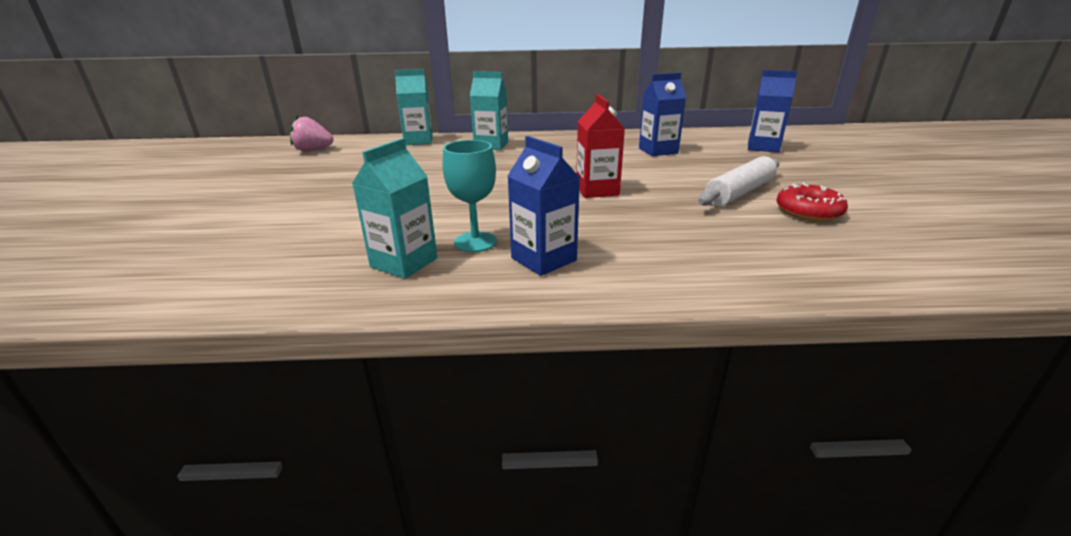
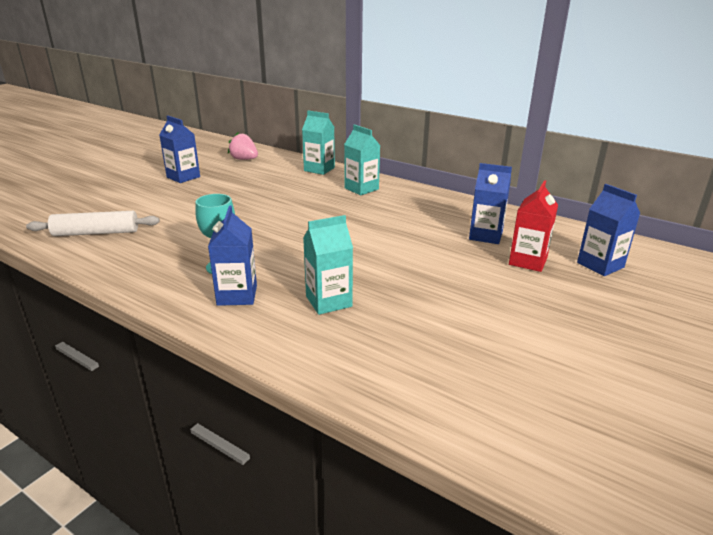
camera: 35 degrees right, 0 degrees up
(259, 181) = (183, 177): none -> blue carton
(404, 262) = (167, 265): turquoise carton -> turquoise carton (328, 301)
(597, 190) = (364, 256): red carton -> red carton (528, 261)
(739, 193) = (472, 301): white rolling pin -> white rolling pin (96, 233)
(808, 211) = (494, 341): red donut -> none

